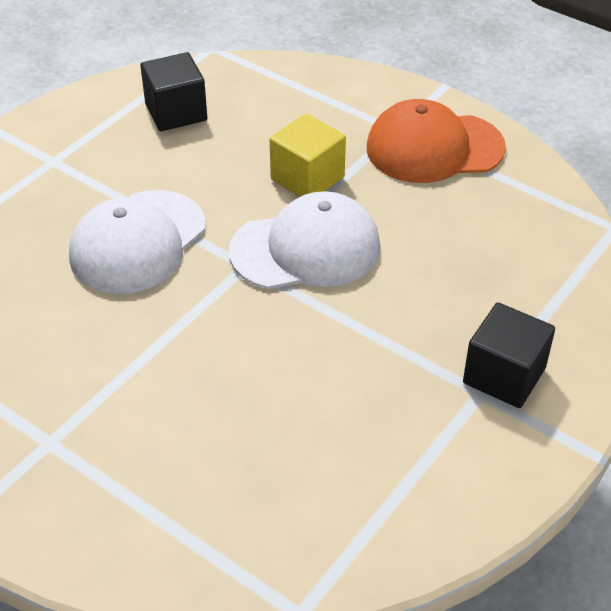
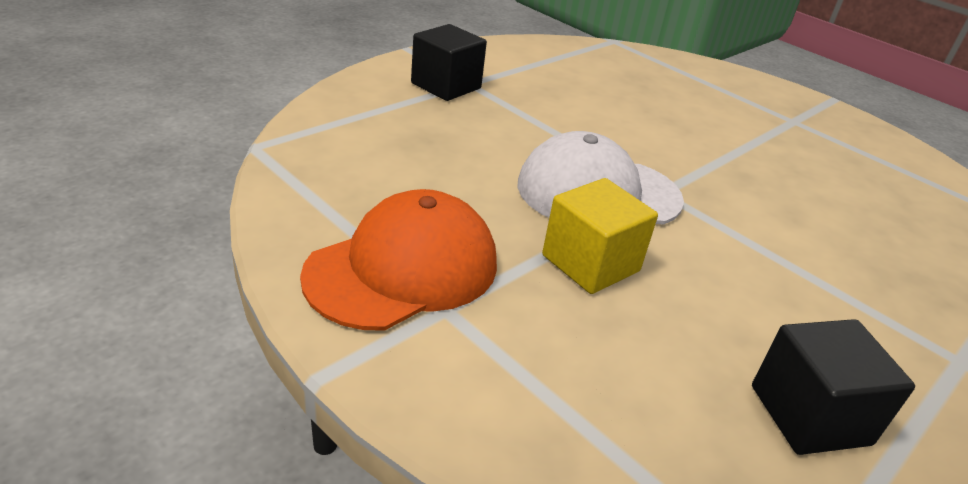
camera: 175 degrees left, 10 degrees down
(138, 242) = (786, 233): white cap -> none
(434, 148) = (403, 269): orange cap -> orange cap turned 45 degrees counterclockwise

